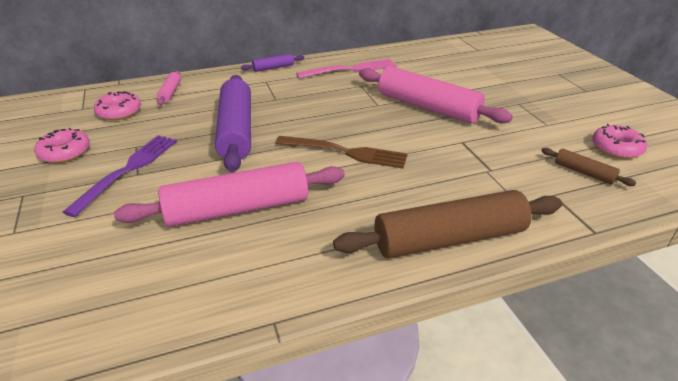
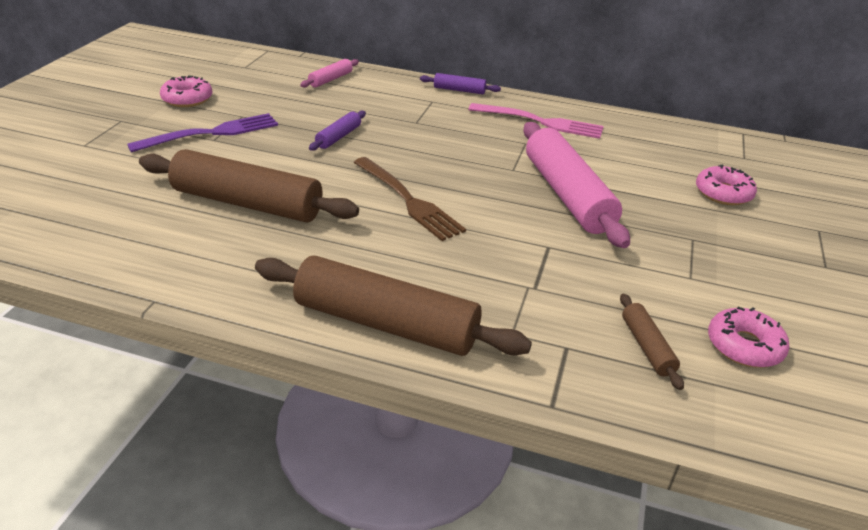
camera: 35 degrees right, 0 degrees up
(119, 112) = (268, 81): pink donut -> pink donut (723, 193)
(236, 131) = (338, 137): purple rolling pin -> purple rolling pin, size x0.45
(238, 208) = (247, 203): pink rolling pin -> brown rolling pin

